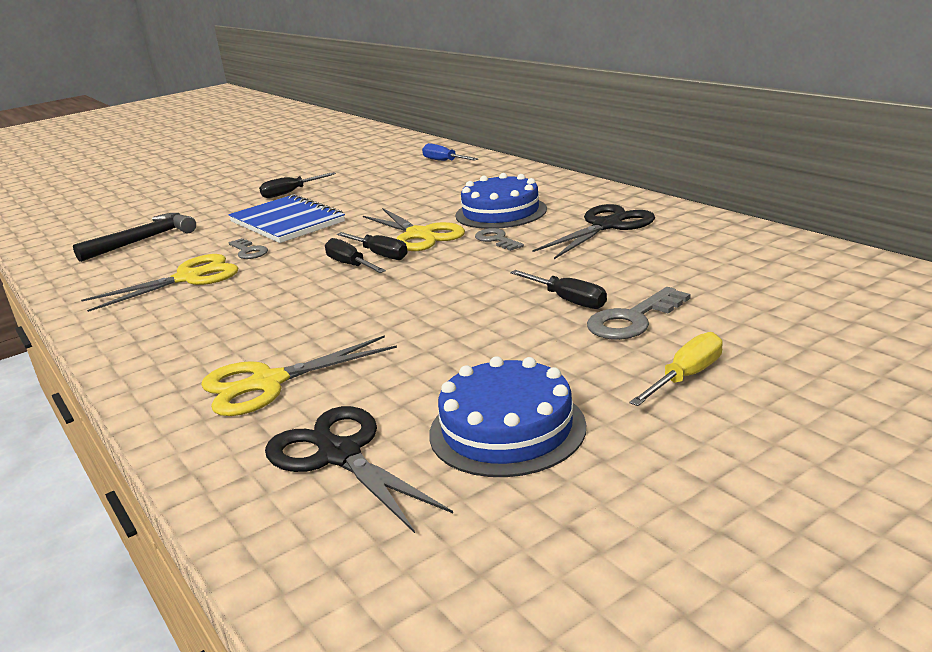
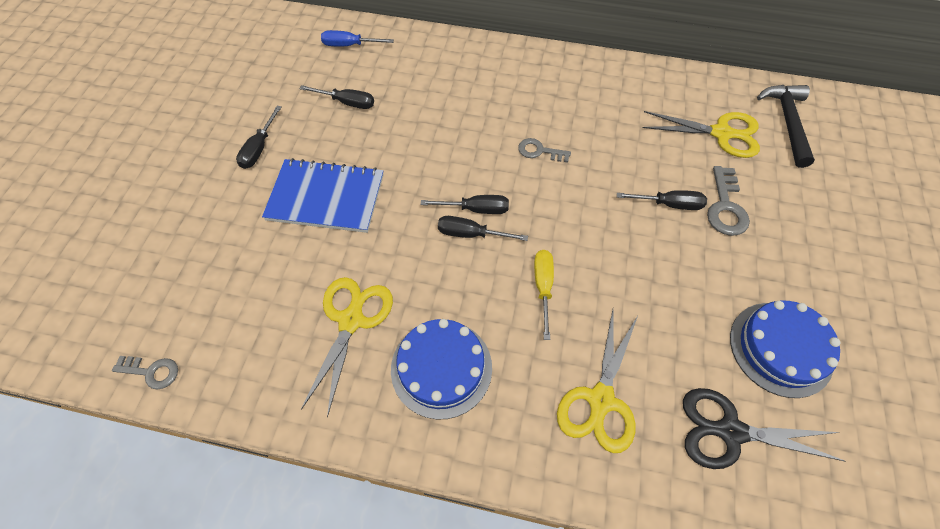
camera: 45 degrees left, 35 degrees up
(144, 240) = (209, 289): black hammer -> black hammer (787, 122)
(249, 251) = (353, 256): grey key -> grey key (152, 371)
(389, 185) = (347, 103): none -> black screwdriver
(419, 235) = (473, 169): yellow scissors -> yellow scissors (721, 133)
(501, 212) = (497, 111): blue cake -> blue cake (441, 368)
(606, 226) = (593, 102): black scissors -> none
(686, 376) = (806, 248): yellow screwdriver -> yellow screwdriver (543, 287)

